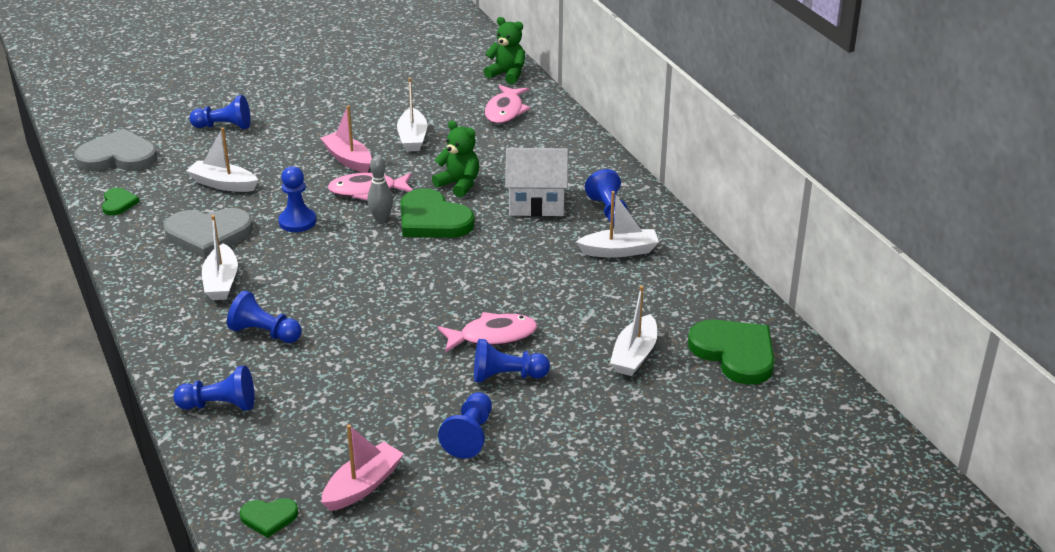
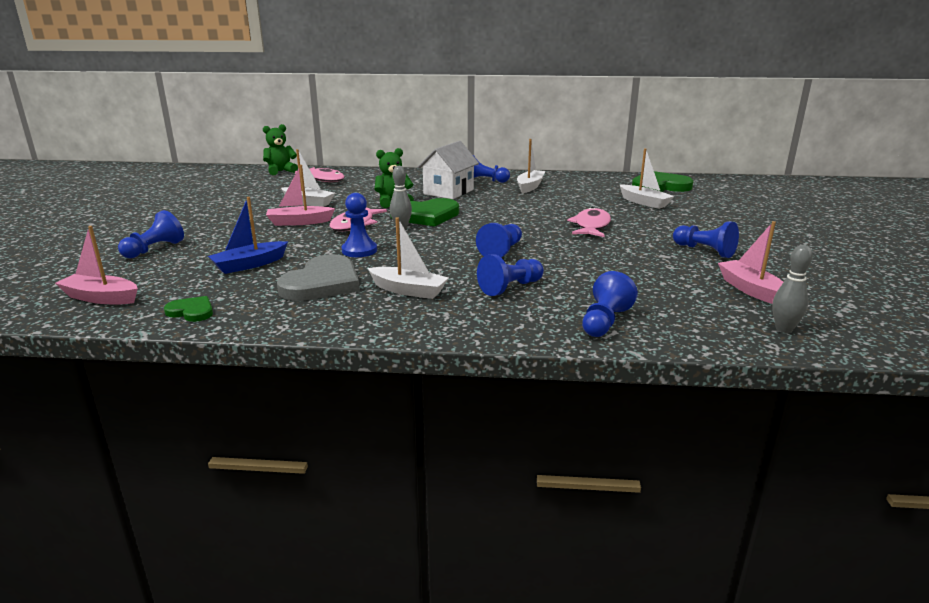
camera: 60 degrees left, 10 degrees down
(118, 156) = (101, 298): grey heart -> pink boat
(223, 184) = (250, 265): white boat -> blue boat
(269, 518) = (784, 329): green heart -> grey bowling pin
(506, 376) = (641, 231): blue pawn -> blue pawn (501, 251)

